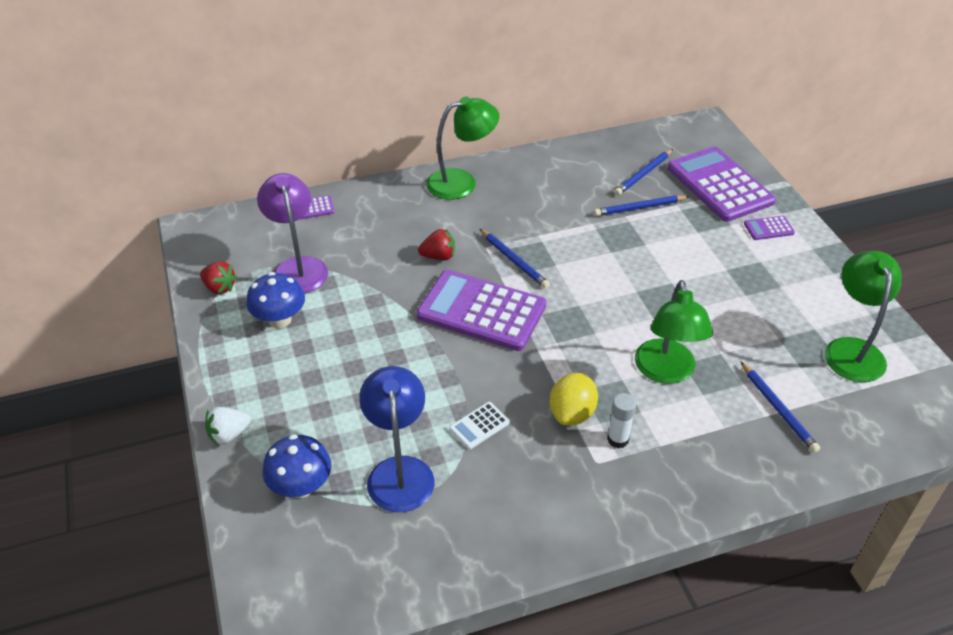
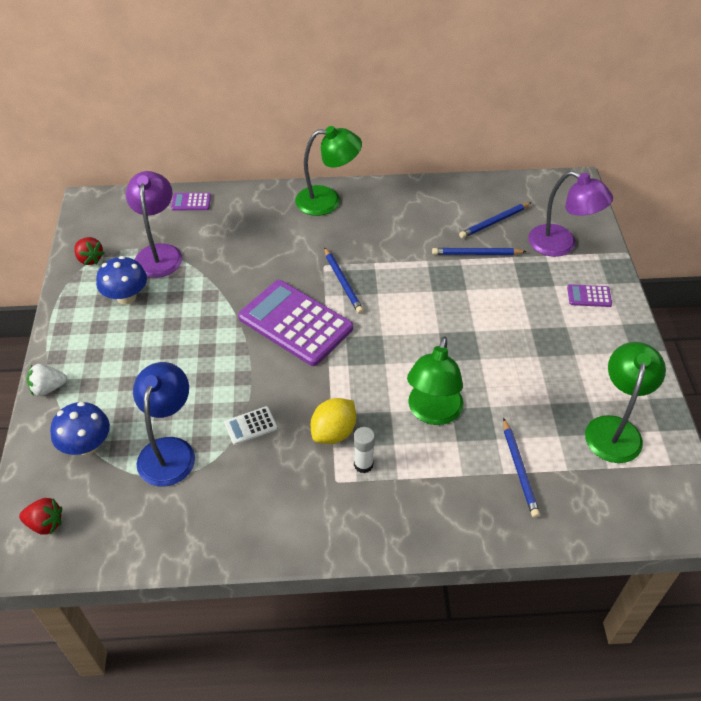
camera: 15 degrees right, 5 degrees up
(438, 256) = (279, 266): red strawberry -> red strawberry (45, 523)
(719, 185) = (561, 245): purple calculator -> purple lamp

